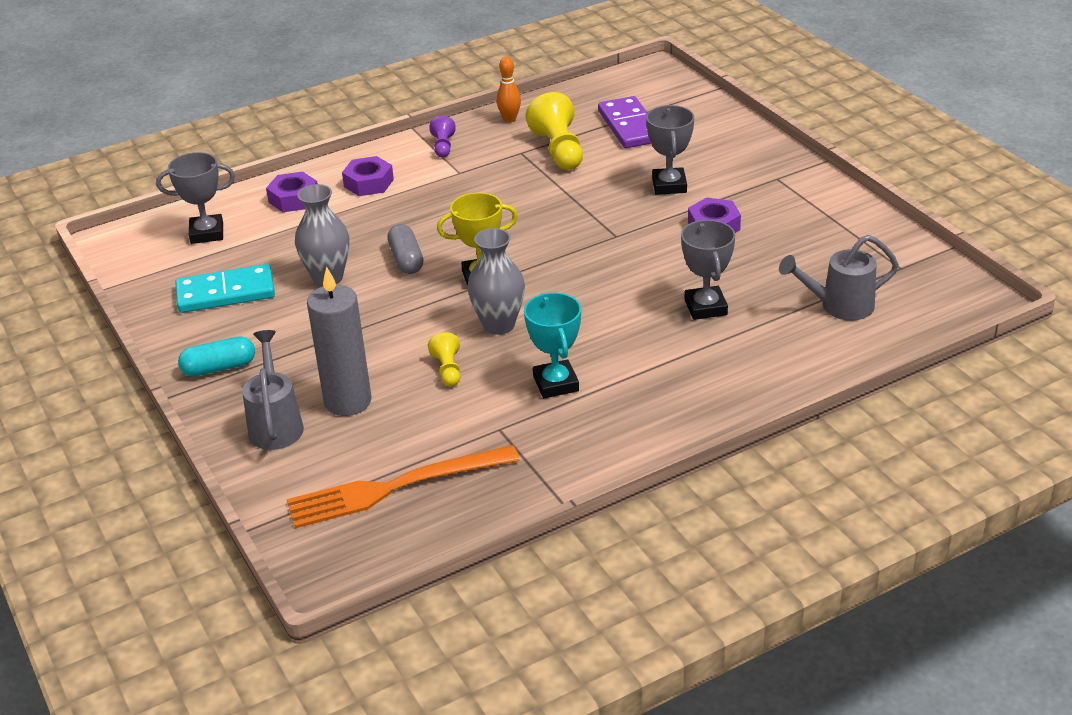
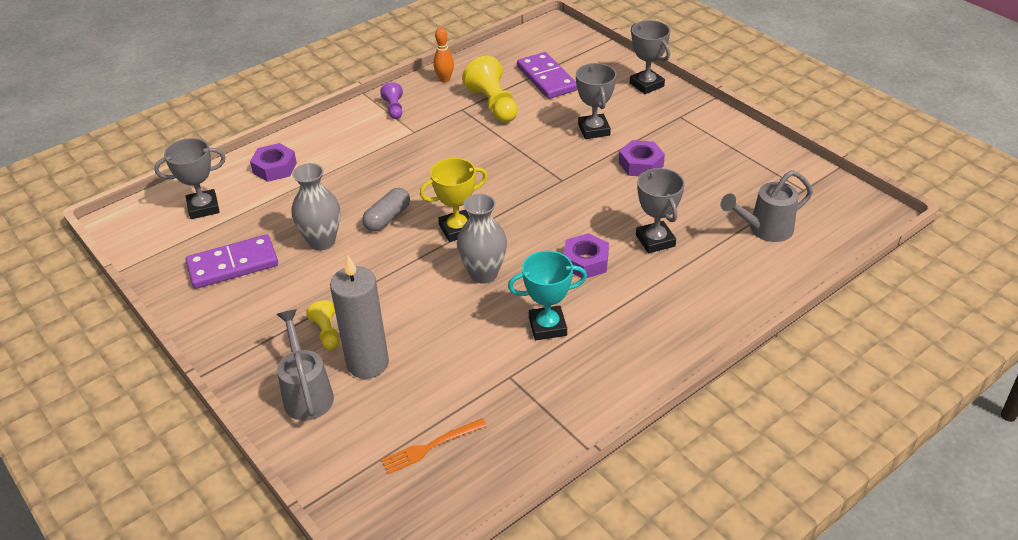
camera: 10 degrees left, 5 degrees up
(219, 368) = (242, 341): turquoise capsule -> none
(226, 293) = (233, 265): turquoise domino -> purple domino
(368, 183) = (337, 147): purple nut -> purple nut (585, 262)
(395, 487) = (430, 447): orange fork -> orange fork, size x0.52
(406, 260) = (387, 218): grey capsule -> grey capsule turned 60 degrees clockwise
(448, 370) = (450, 322): yellow pawn -> yellow pawn (327, 333)
(555, 384) = (547, 326): turquoise trophy -> turquoise trophy turned 75 degrees counterclockwise
(747, 141) = (646, 85): none -> grey trophy

